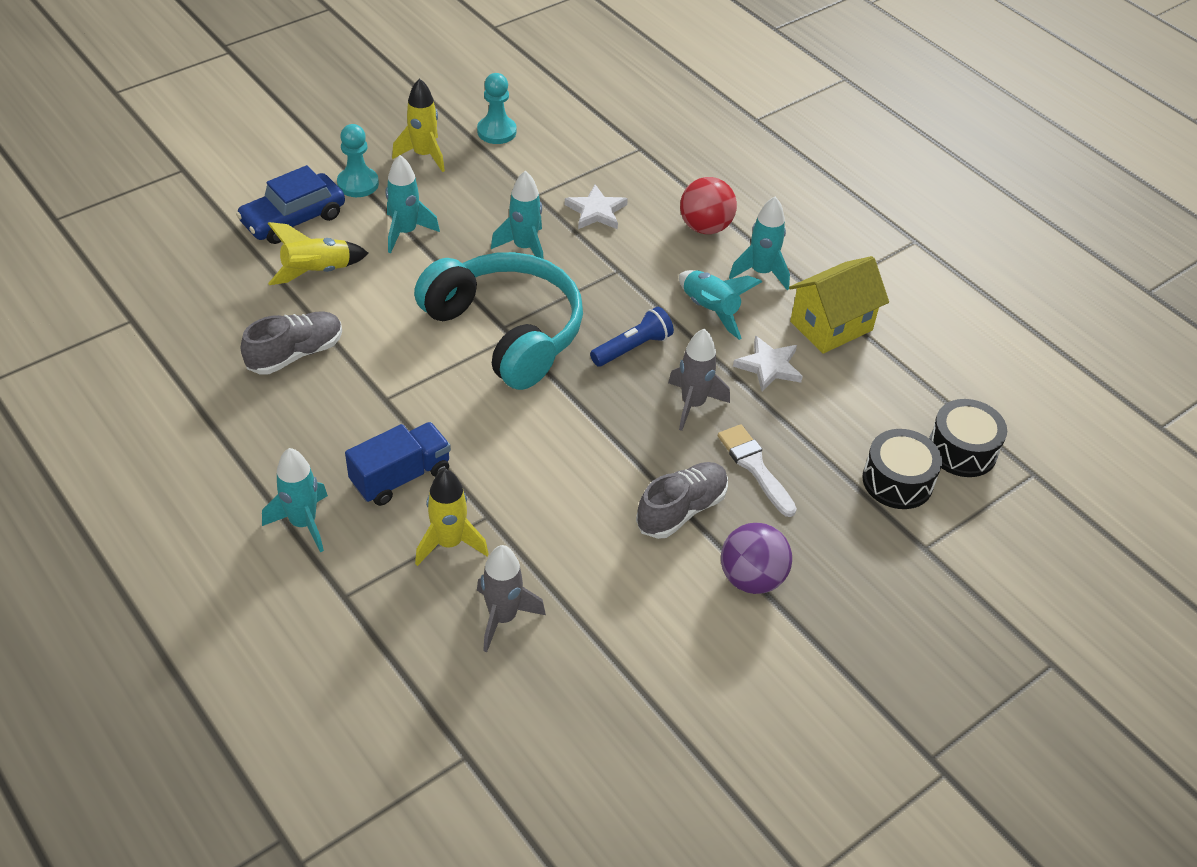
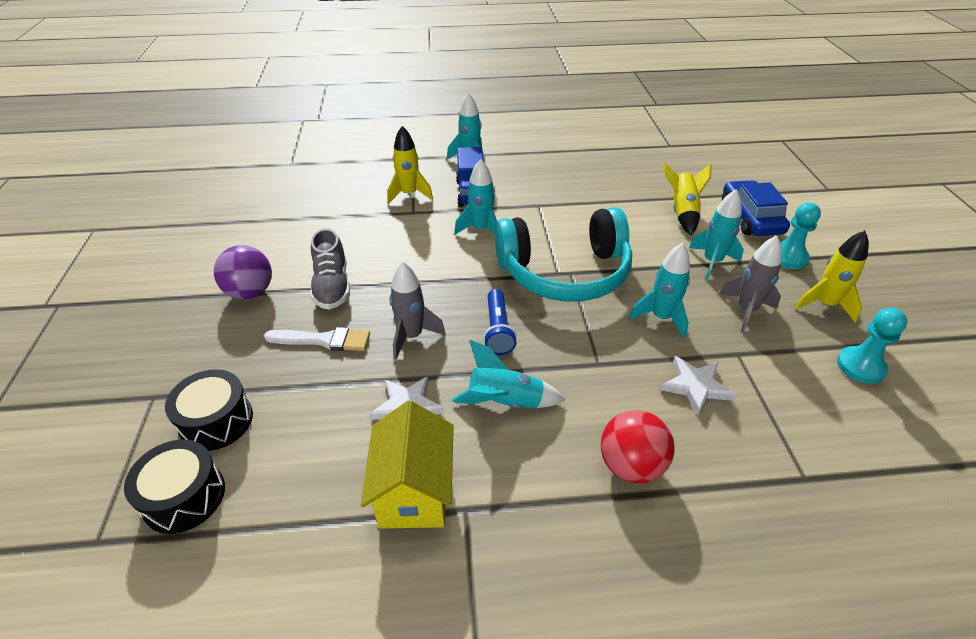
camera: 125 degrees right, 5 degrees down
(295, 354) = (603, 186): grey shoe -> none
(503, 617) = (344, 195): grey rocket -> grey rocket (746, 310)
(761, 272) = (531, 476): turquoise rocket -> turquoise rocket (481, 230)

